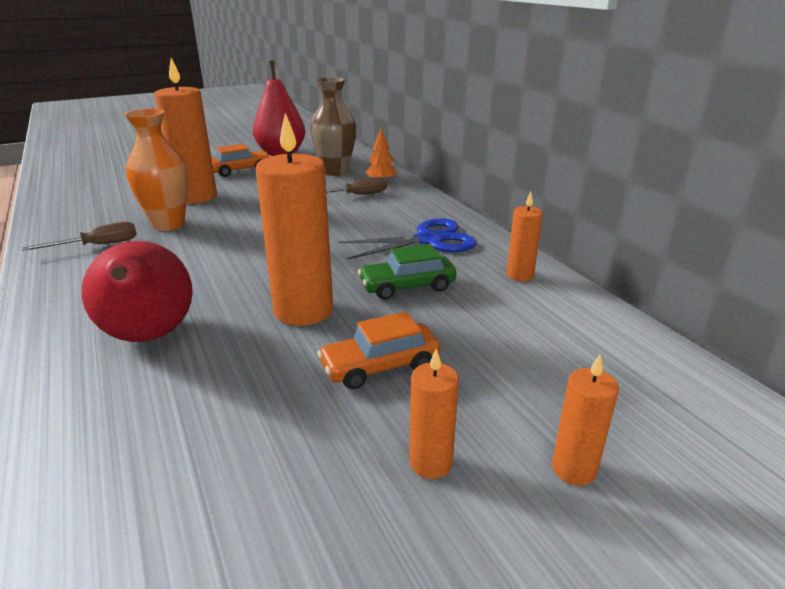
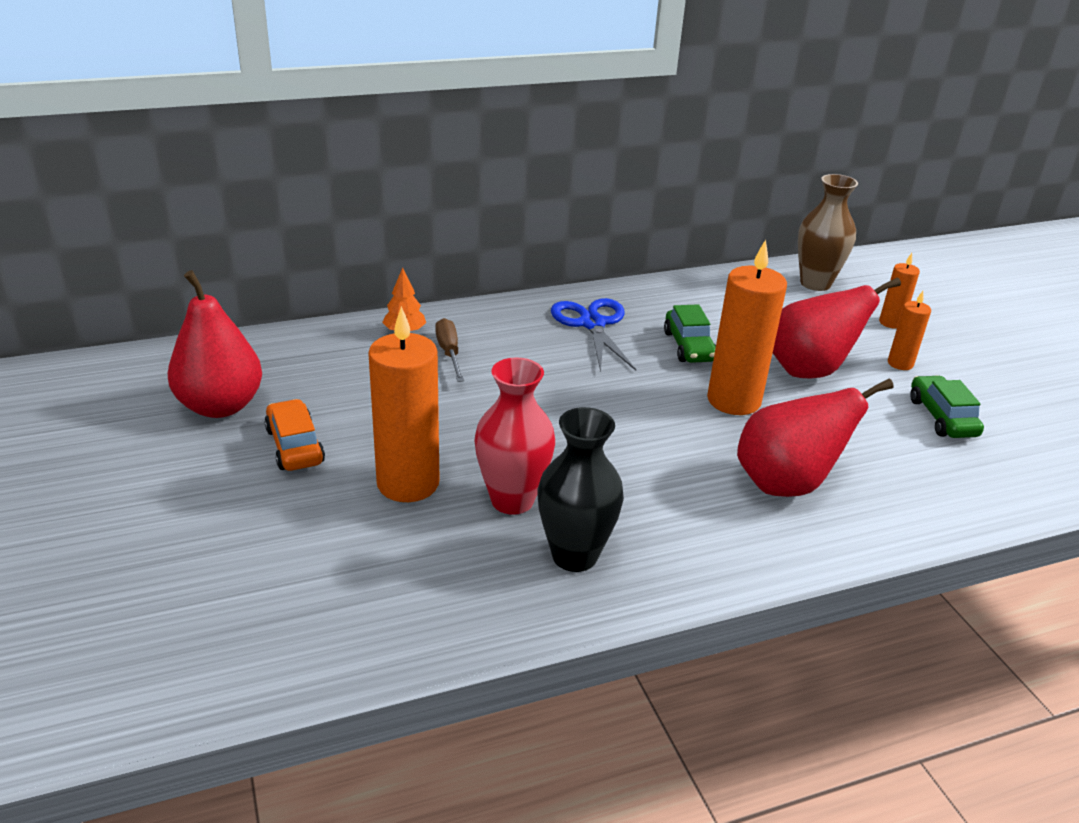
camera: 85 degrees left, 5 degrees up
(98, 245) = (574, 555): brown screwdriver -> black vase
(168, 224) = (512, 500): orange vase -> red vase
(273, 493) = (942, 417): none -> green car
(335, 171) = (345, 362): brown vase -> brown vase (815, 283)
(380, 366) = (809, 371): orange car -> red pear
(520, 275) = (669, 294): orange candle -> none

